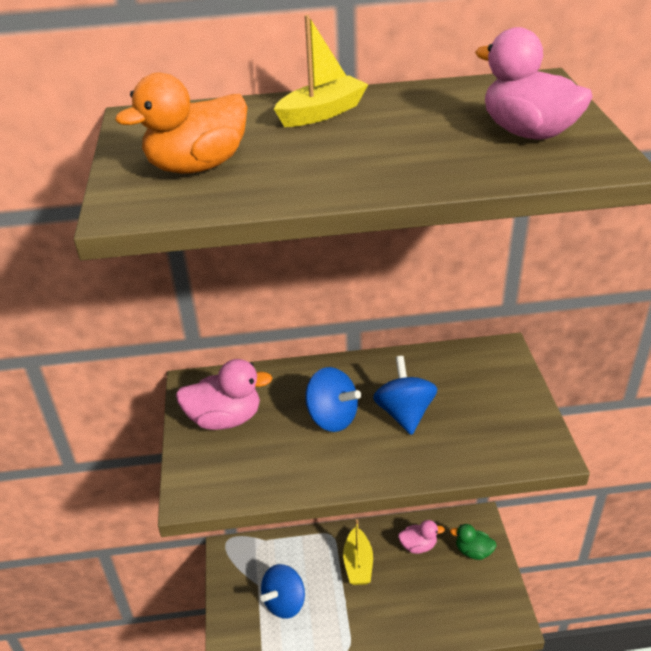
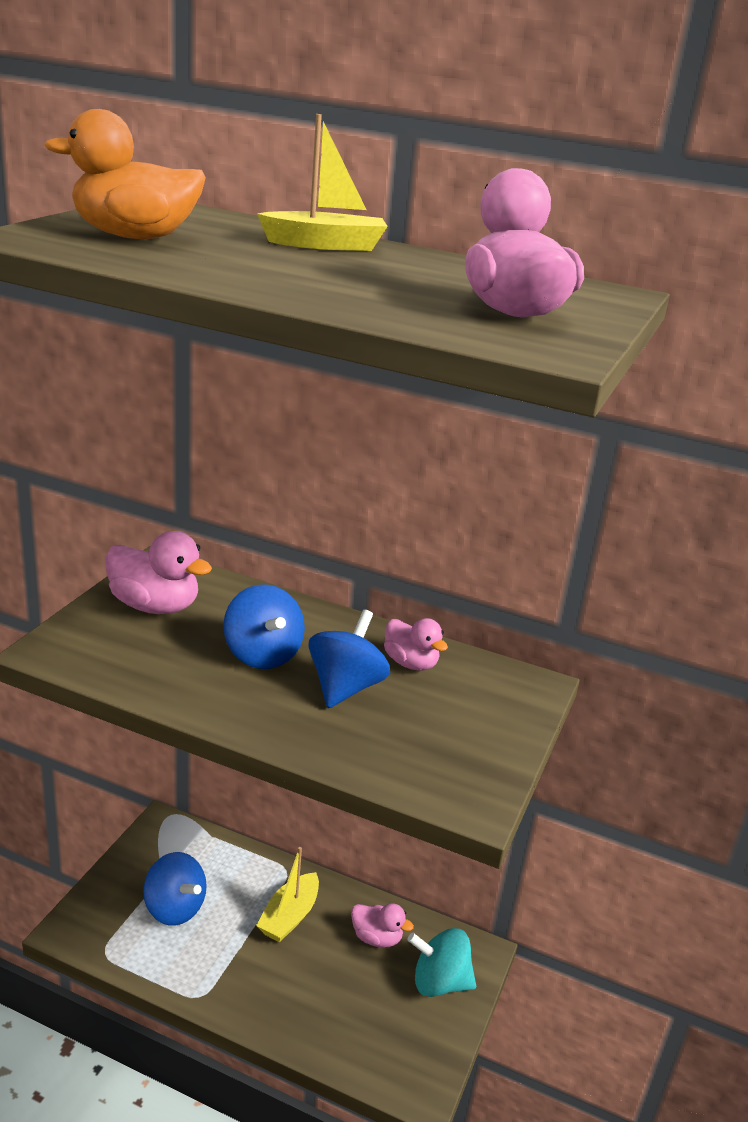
camera: 25 degrees right, 10 degrees down
(284, 602) = (174, 908): blue spinning top -> blue spinning top turned 120 degrees counterclockwise
(423, 373) = (411, 663): none -> pink duck
(473, 551) = (439, 982): green duck -> turquoise spinning top

